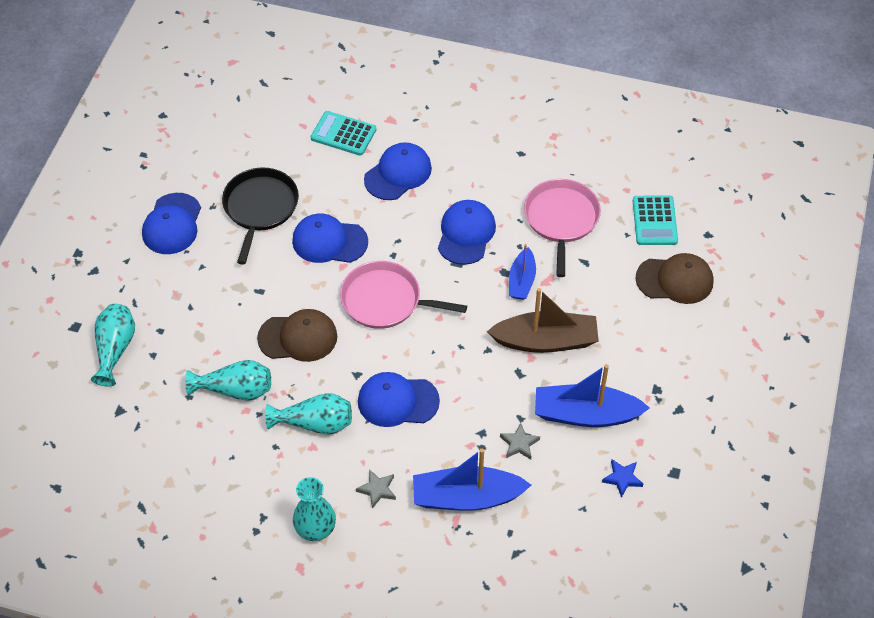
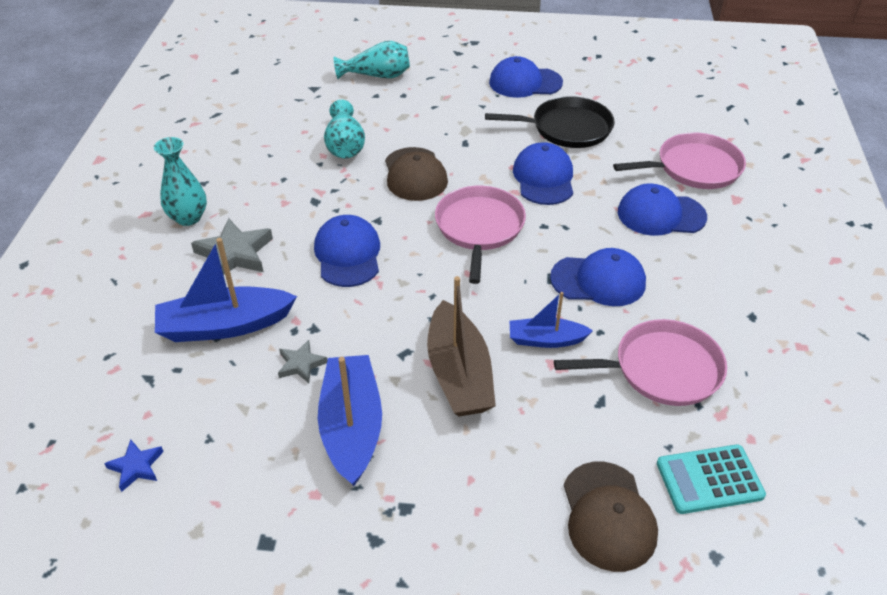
camera: 80 degrees right, 10 degrees down
(315, 423) = (312, 200): turquoise vase -> none
(343, 134) = (694, 168): turquoise calculator -> pink pan
(377, 490) = (234, 254): grey star -> grey star, size x1.78
(398, 173) = (661, 214): blue cap -> blue cap turned 150 degrees clockwise
(467, 497) = (225, 325): blue boat -> blue boat turned 90 degrees counterclockwise
(622, 478) = (254, 478): blue star -> blue star (136, 467)

